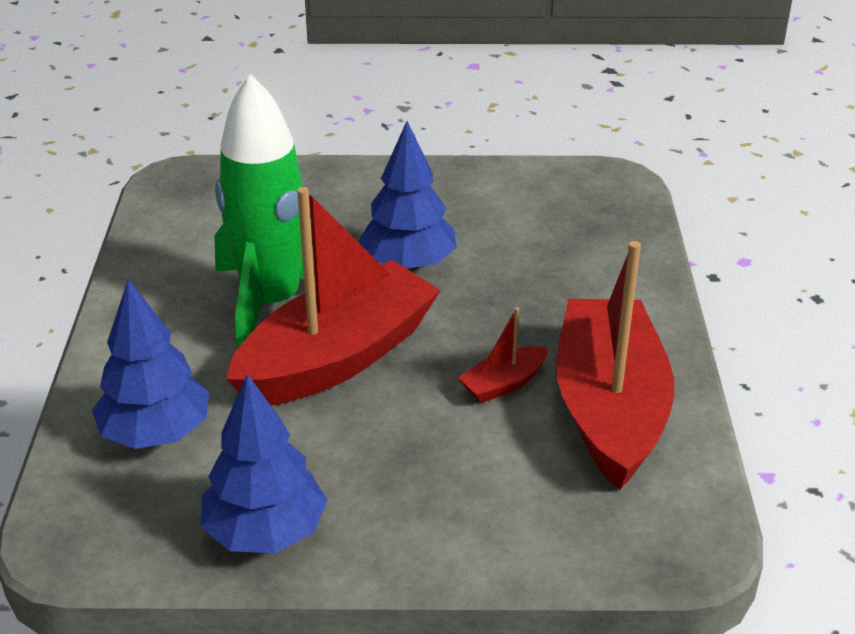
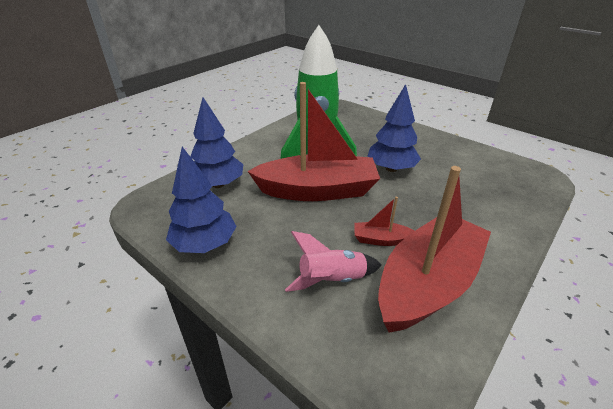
camera: 40 degrees right, 0 degrees up
(498, 472) = (332, 280): none -> pink rocket

